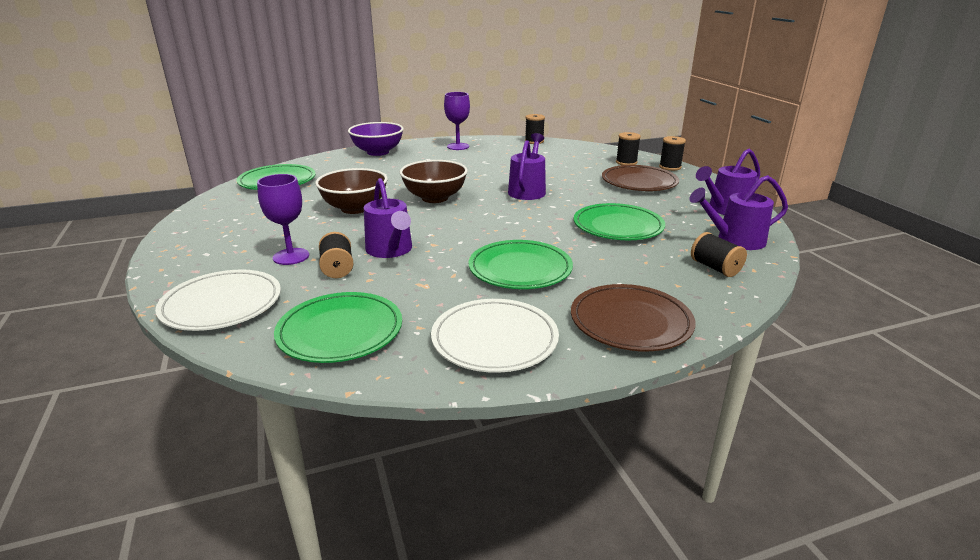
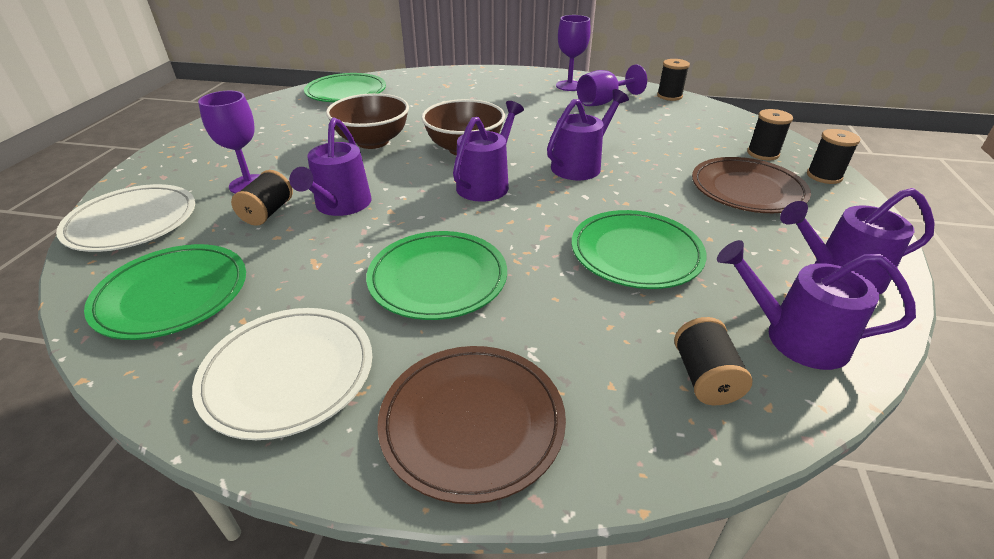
camera: 30 degrees right, 10 degrees up
(378, 152) = (477, 77): purple bowl -> none
(480, 214) = (486, 184): none -> purple watering can
(495, 152) = (603, 102): none -> purple goblet

